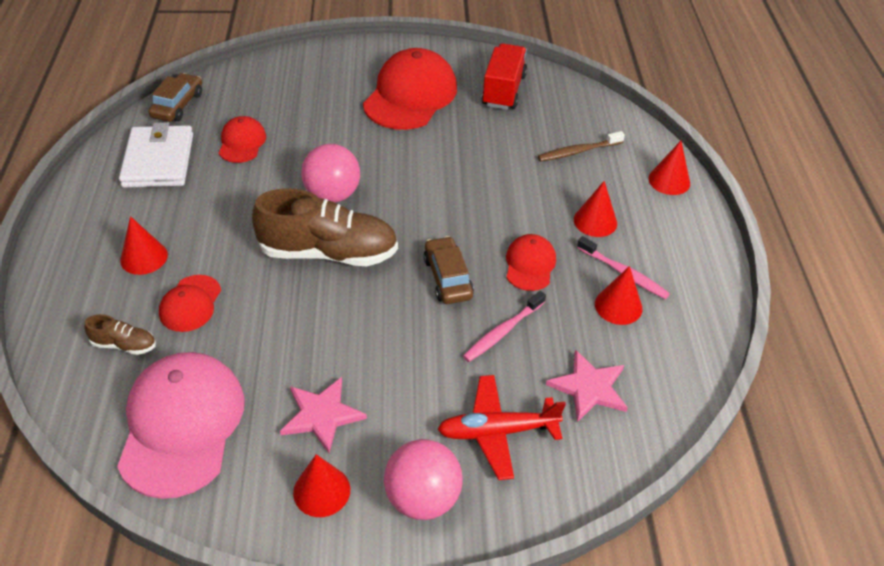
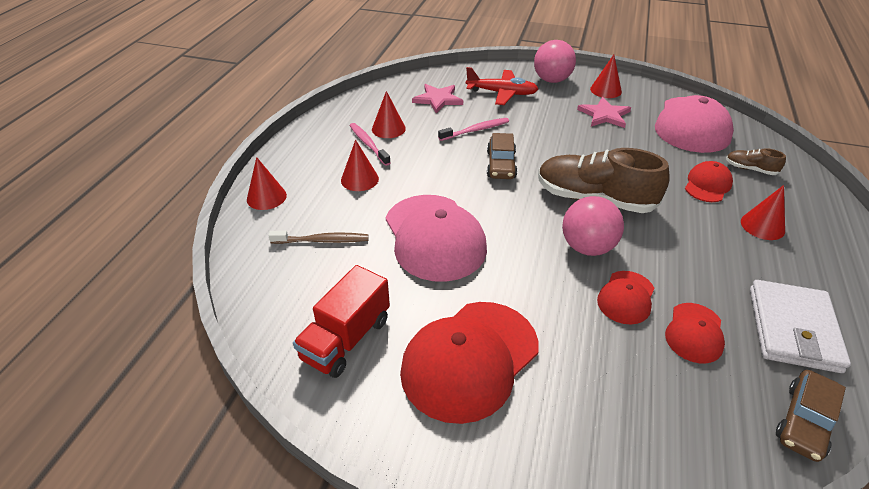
camera: 160 degrees left, 5 degrees down
(480, 175) = (434, 237): none -> pink cap
(530, 264) = (433, 161): red cap -> red cap (626, 297)

